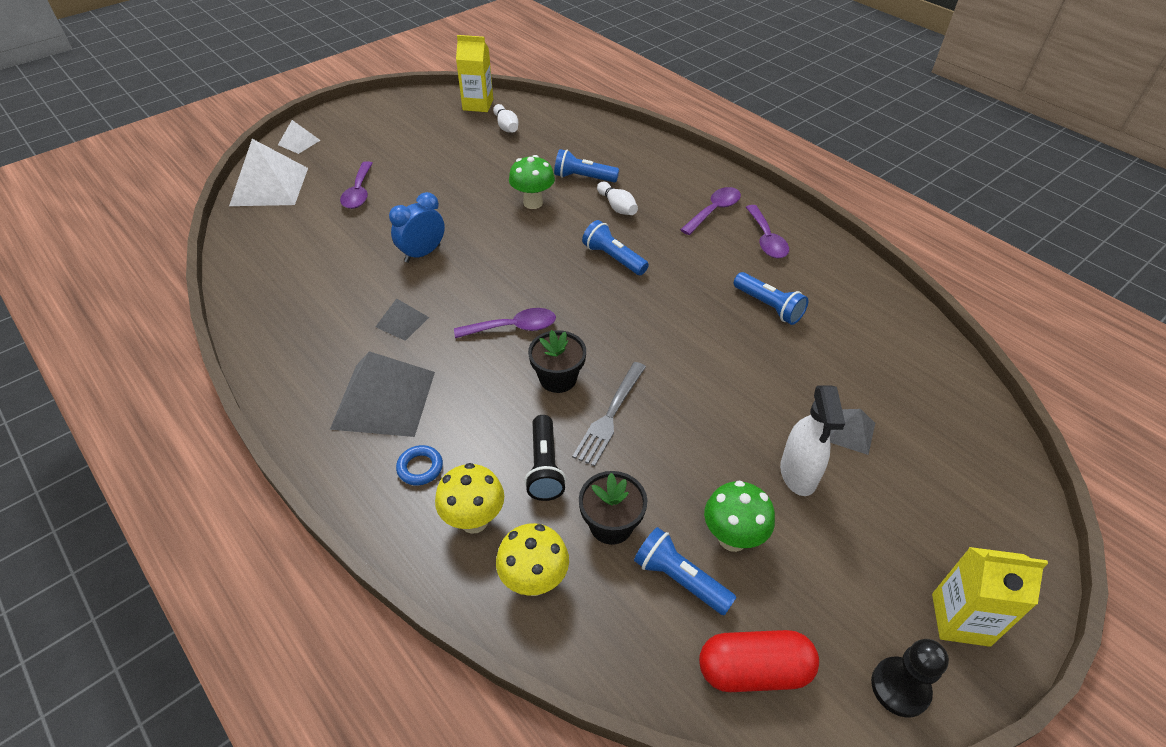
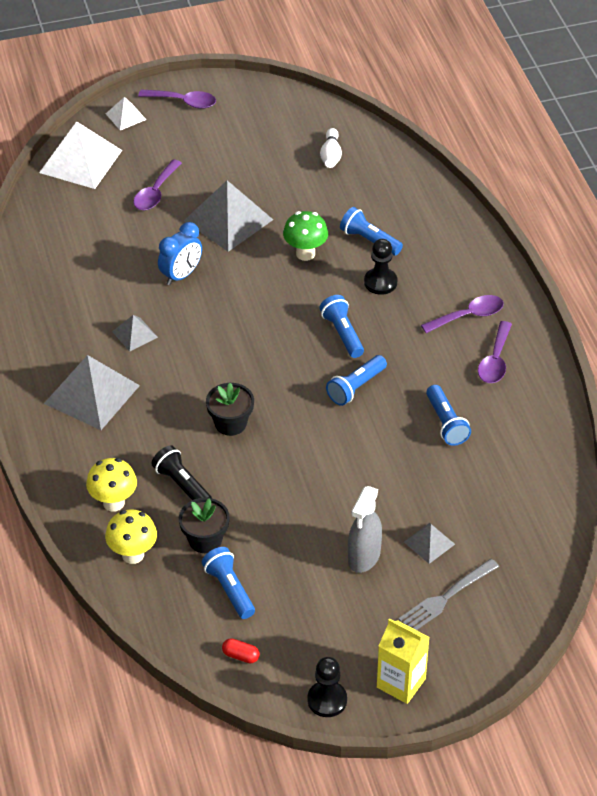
camera: 25 degrees right, 0 degrees up
(420, 468) = (94, 454): blue ring -> none
(422, 253) = (181, 275): blue clock -> blue clock turned 150 degrees clockwise
(443, 196) = (228, 220): none -> grey pyramid
(478, 105) = (318, 119): yellow carton -> none
(513, 328) = (219, 369): purple spoon -> purple spoon (183, 102)
(545, 467) = (182, 485): black flashlight -> black flashlight turned 120 degrees clockwise
(610, 416) = (252, 466): grey fork -> grey fork (446, 597)
(617, 207) = (380, 282): white bowling pin -> black pawn
(660, 301) = (356, 387): none -> blue flashlight
(732, 538) = (283, 579): green mushroom -> none
(753, 670) = (241, 656): red capsule -> red capsule, size x0.48
(798, 474) = (364, 557): white spray bottle -> grey spray bottle

